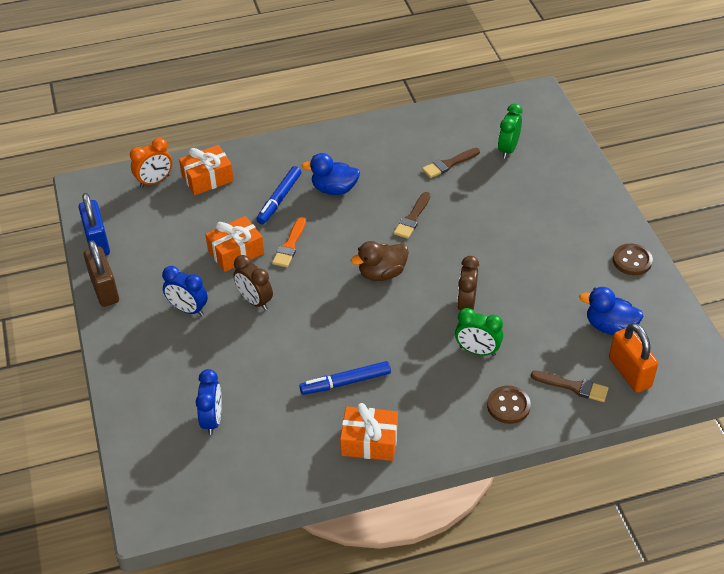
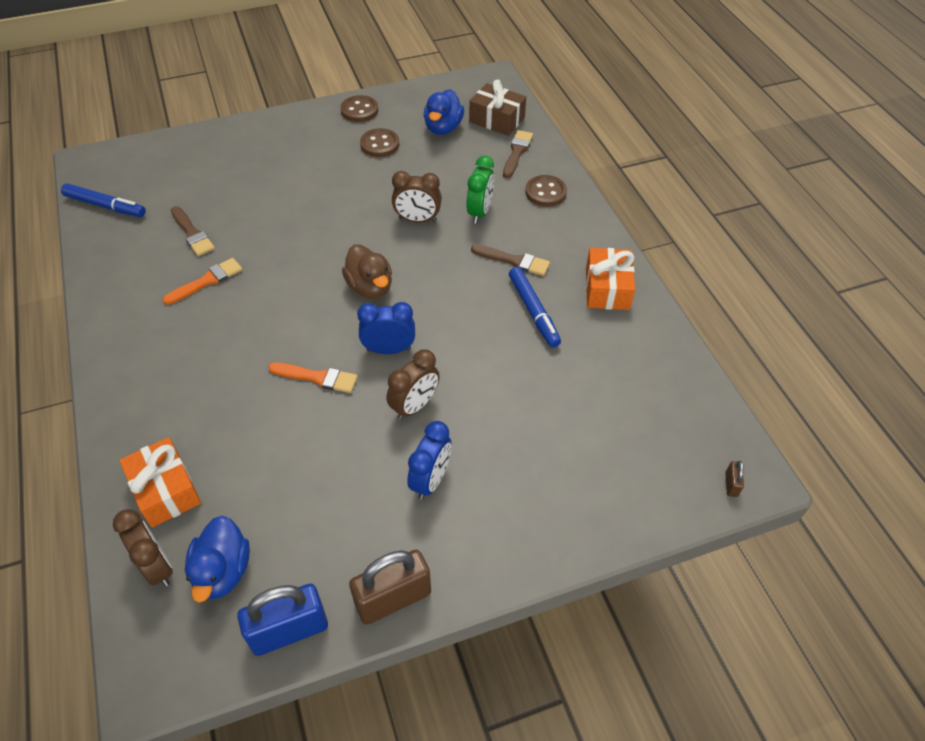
camera: 95 degrees left, 5 degrees up
(145, 498) = (731, 484): none -> brown padlock
(155, 181) = (157, 566): orange clock -> brown clock
(212, 420) = (605, 429): blue clock -> blue clock (389, 349)
(236, 252) = (325, 436): orange gift -> none
(279, 199) = (227, 396): blue marker -> blue marker (105, 206)
(334, 189) = (217, 338): blue duck -> blue duck (223, 571)
(394, 178) = (207, 281): none -> orange brush
(412, 218) = (281, 263): brown brush -> brown brush (514, 261)
(508, 149) = (178, 186): green clock -> none
(577, 277) = (379, 144): none -> brown button
(629, 373) = (497, 119): orange padlock -> brown gift

